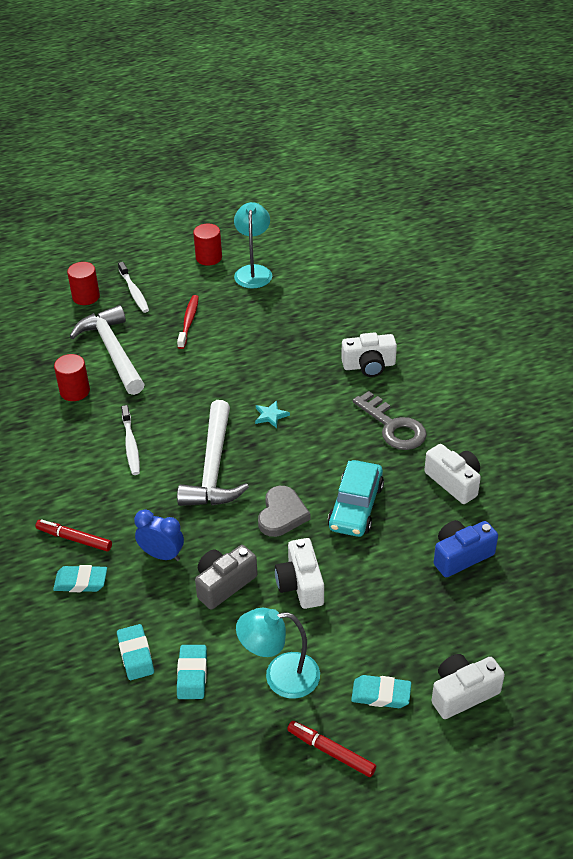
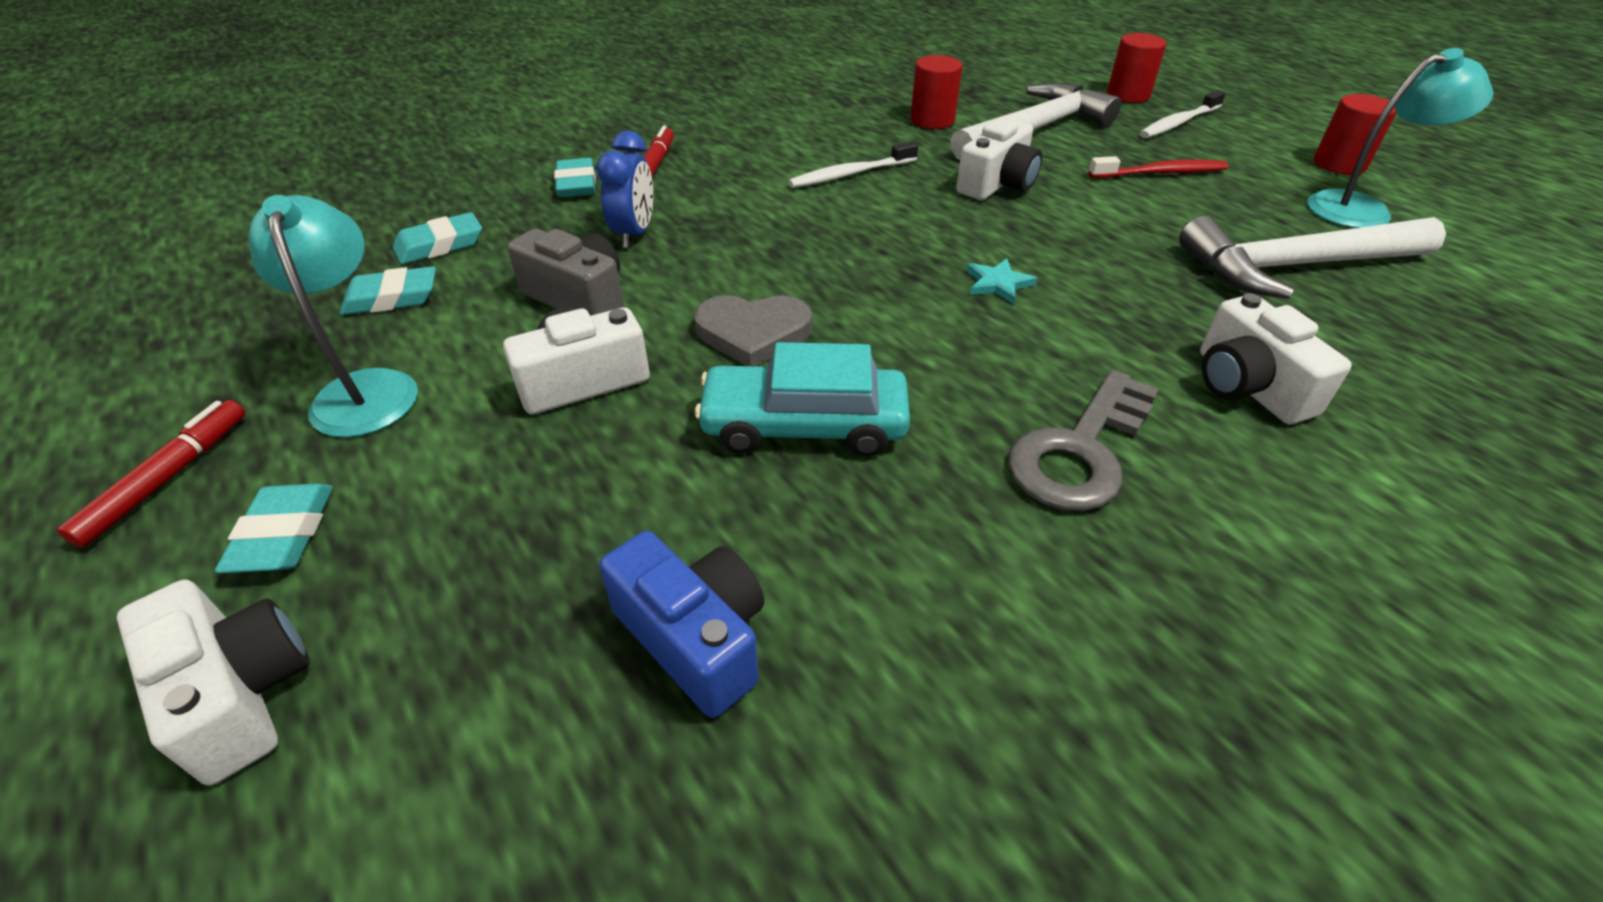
camera: 75 degrees right, 0 degrees up
(213, 468) = (837, 247): white hammer -> white hammer (1294, 266)
(454, 482) = (953, 592): white camera -> white camera (997, 184)

